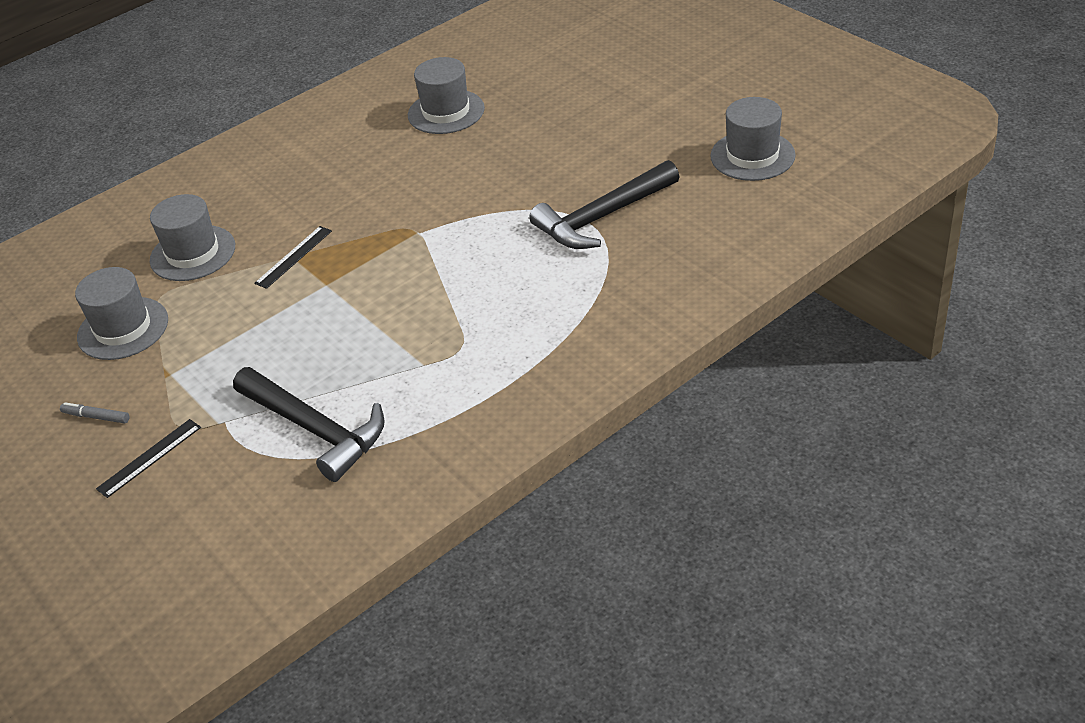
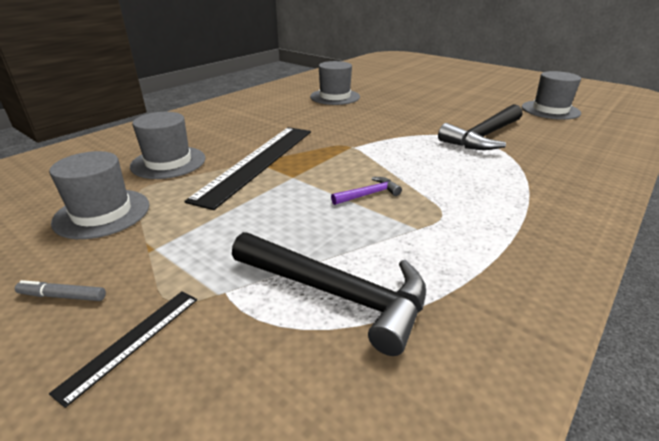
camera: 15 degrees left, 10 degrees down
(293, 257) = (257, 162): black ruler -> black ruler, size x2.24
(398, 316) = (368, 194): none -> purple hammer

